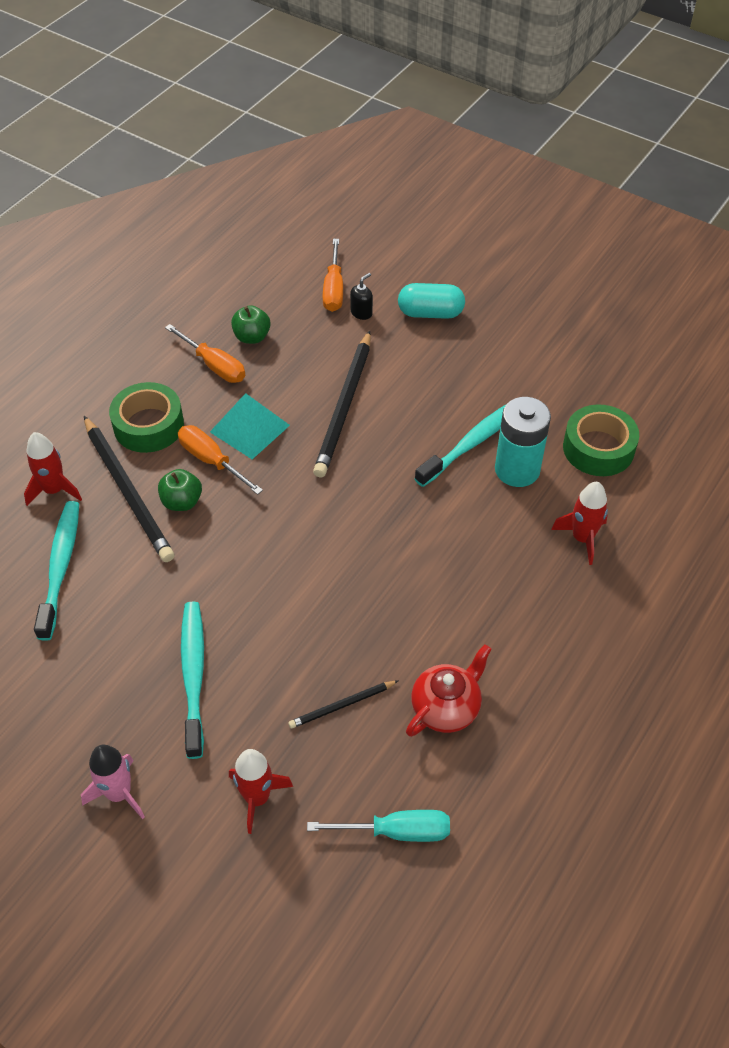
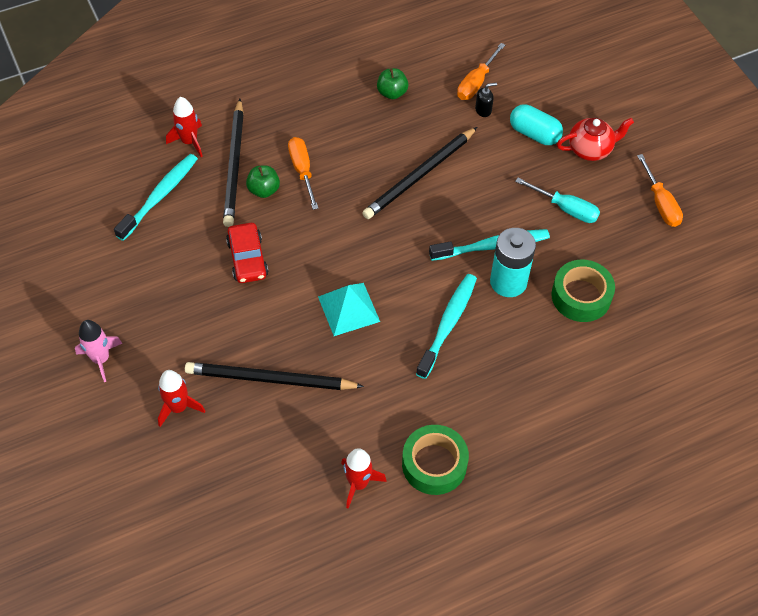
camera: 30 degrees right, 5 degrees up
(148, 425) = (278, 125): green tape -> green tape (434, 464)
(193, 676) = (192, 310): turquoise toothbrush -> turquoise toothbrush (447, 324)
(214, 365) = (351, 102): orange screwdriver -> orange screwdriver (660, 203)
(217, 585) = (247, 259): none -> red car
(249, 428) = (343, 160): turquoise pyramid -> turquoise pyramid (348, 309)
(342, 705) = (270, 379): black pencil -> black pencil, size x2.00
(396, 831) = (247, 476): turquoise screwdriver -> turquoise screwdriver (565, 208)
(446, 708) = (335, 418): red teapot -> red teapot (590, 149)
(582, 538) = (517, 354): red rocket -> red rocket (358, 483)

